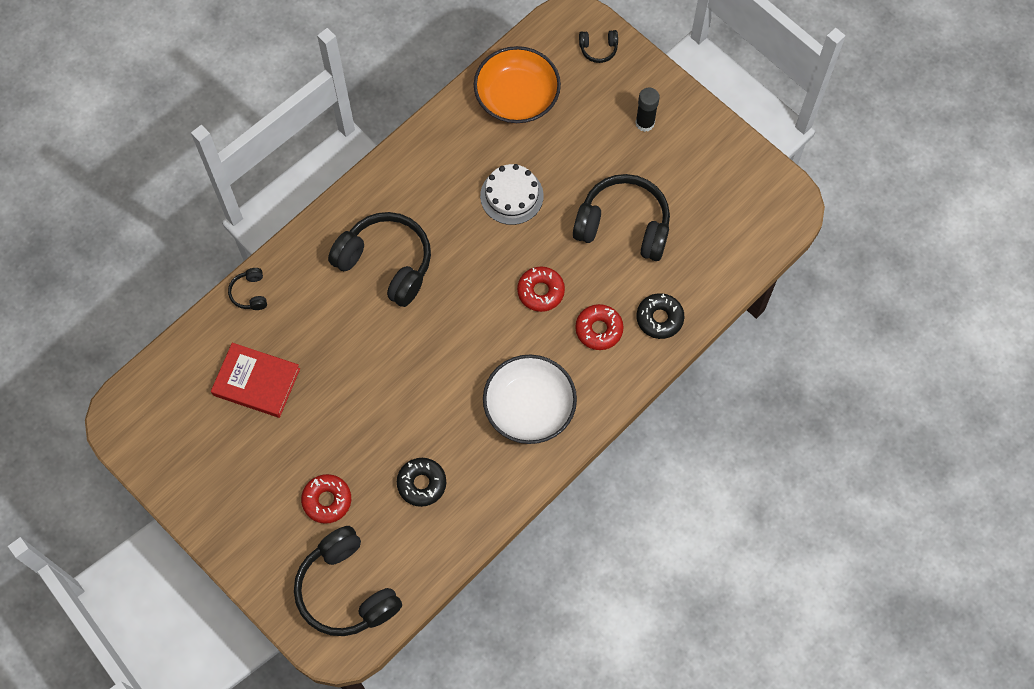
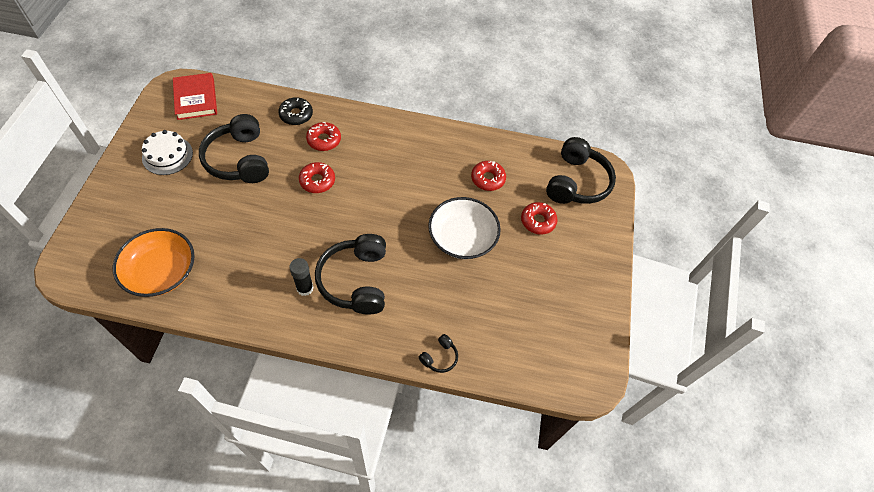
camera: 130 degrees left, 10 degrees down
(256, 382) = (499, 309): red book -> red book (196, 99)
(422, 484) = (487, 179): black donut -> red donut
(511, 196) = (252, 232): white cake -> white cake (167, 155)
(529, 407) = (399, 150): white bowl -> white bowl (462, 238)
(598, 49) = (88, 240): black headphones -> none
(645, 123) = (146, 183): black glue stick -> black glue stick (305, 288)

